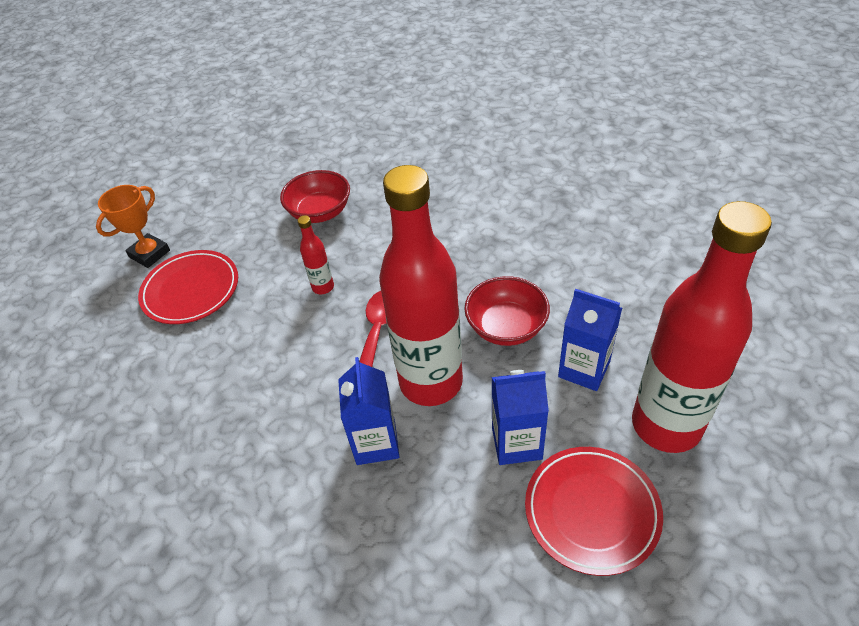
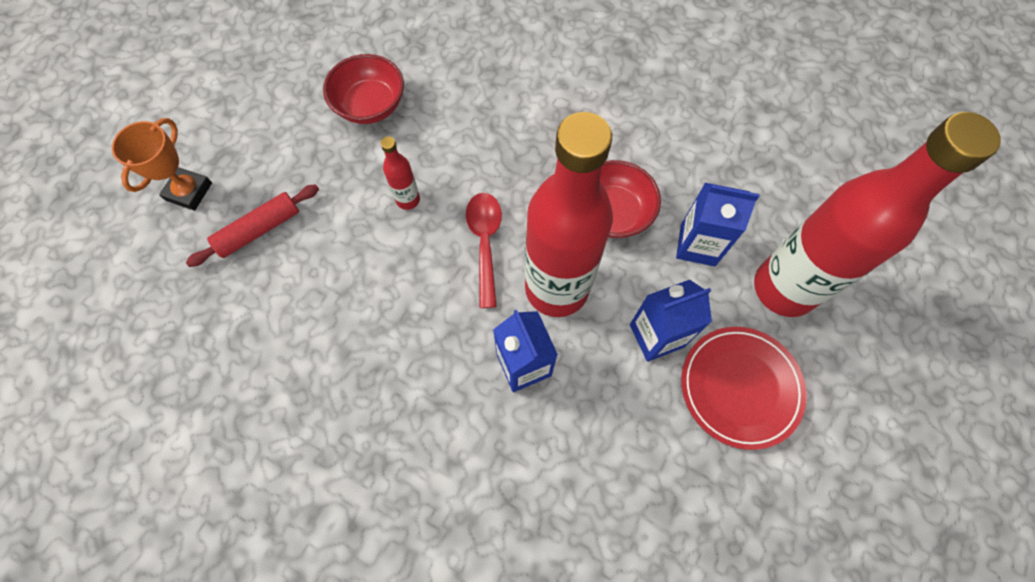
camera: 20 degrees left, 20 degrees up
(191, 290) = (259, 230): red plate -> red rolling pin

